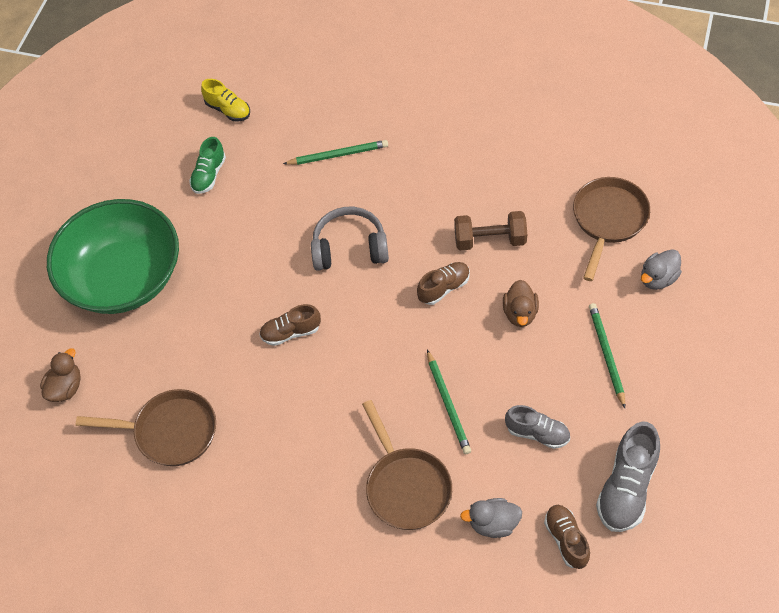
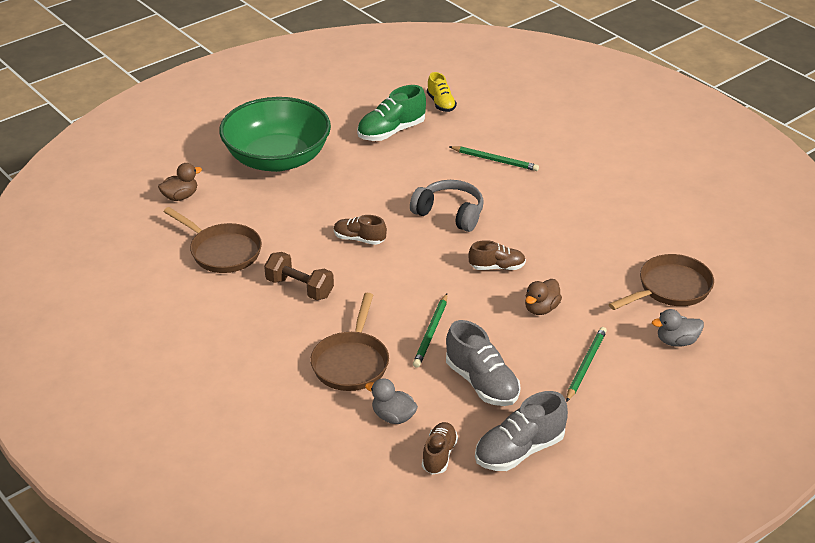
camera: 30 degrees right, 20 degrees down
(209, 175) = (391, 132): green shoe -> green shoe, size x1.58
(490, 240) = (561, 257): brown dumbbell -> brown dumbbell (299, 288)
(537, 433) = (482, 383): grey shoe -> grey shoe, size x1.58

